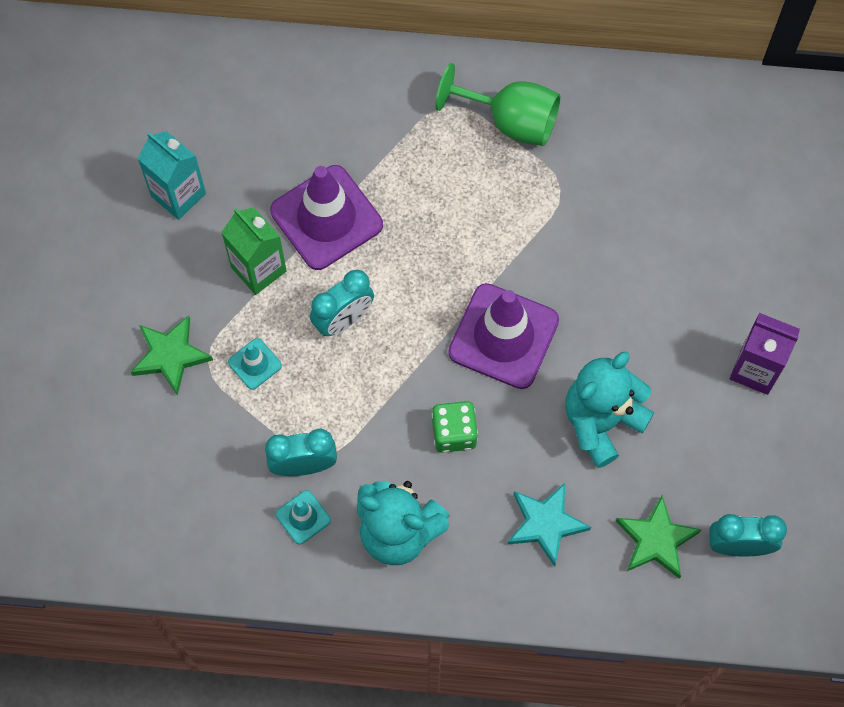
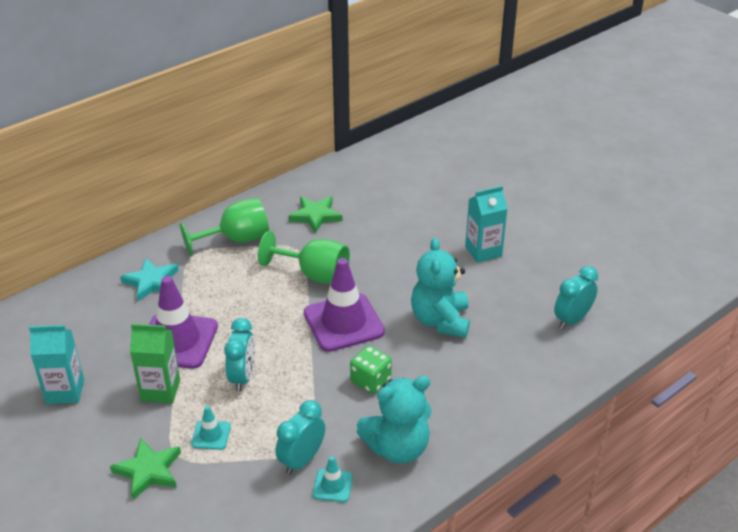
camera: 45 degrees left, 30 degrees down
(541, 244) = (315, 275): none -> green goblet
(545, 524) = (471, 382): turquoise star -> turquoise star (151, 282)
(656, 540) = (532, 347): green star -> green star (315, 216)
(755, 369) = (483, 251): purple carton -> turquoise carton

